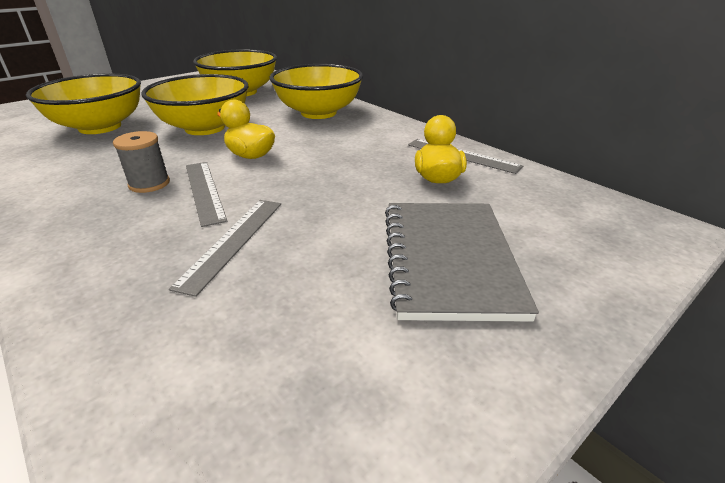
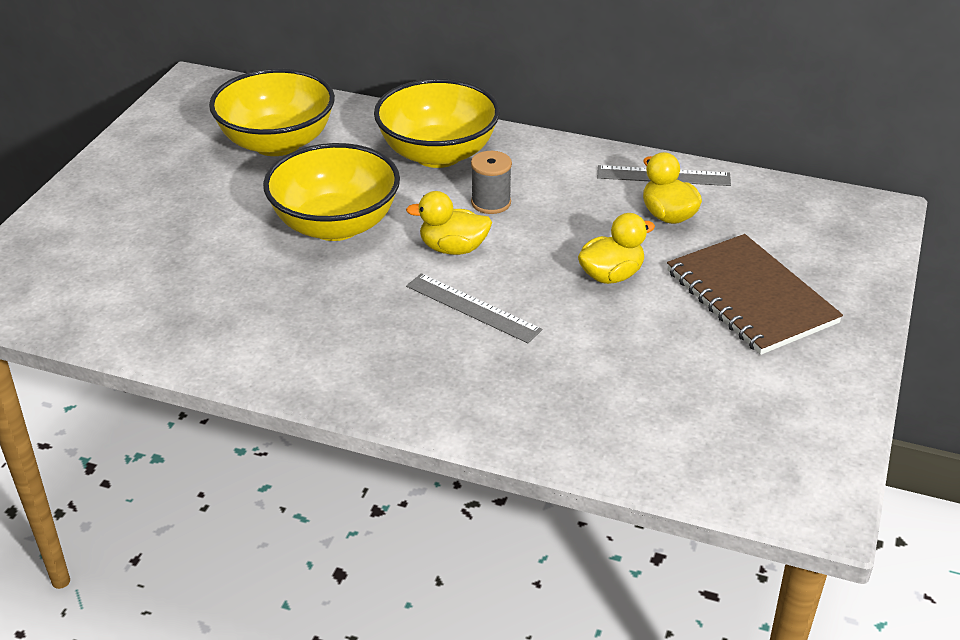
camera: 30 degrees left, 5 degrees up
(100, 127) = (195, 268): yellow bowl -> none
(149, 184) = (404, 320): grey spool -> grey spool (491, 203)
(233, 241) = (573, 345): grey ruler -> none
(338, 202) = (611, 275): none -> yellow duck
(449, 259) = (751, 297): grey notebook -> brown notebook

